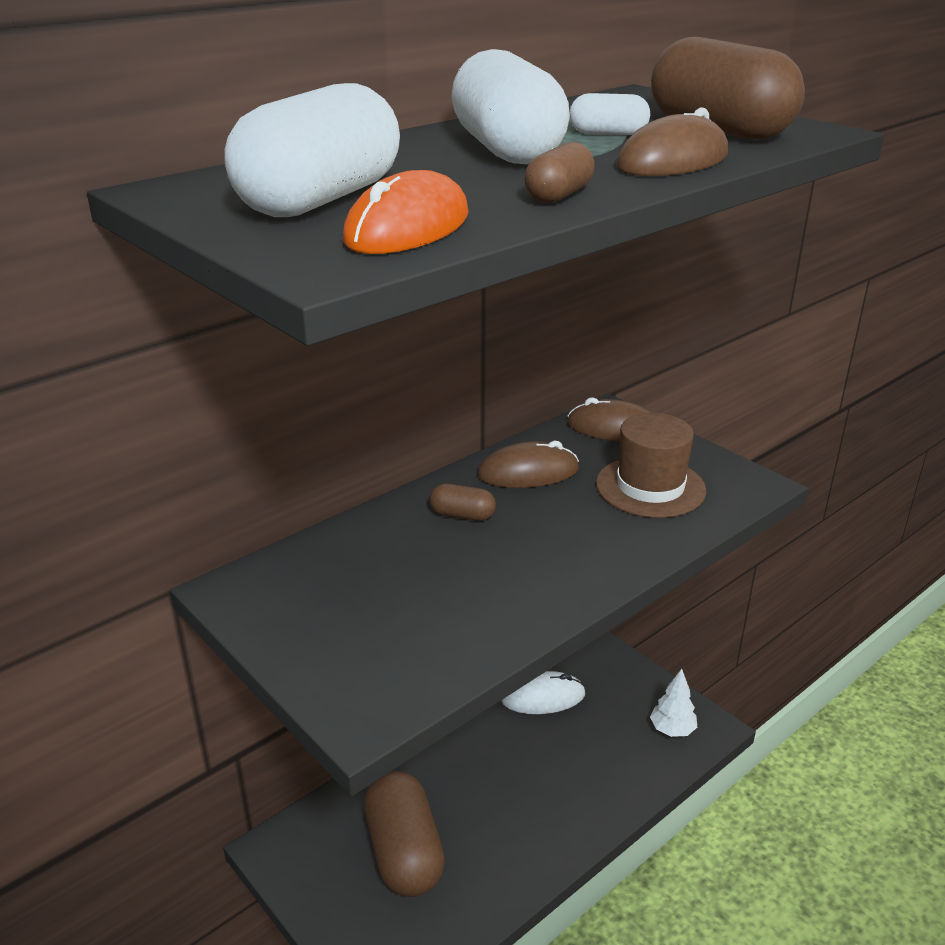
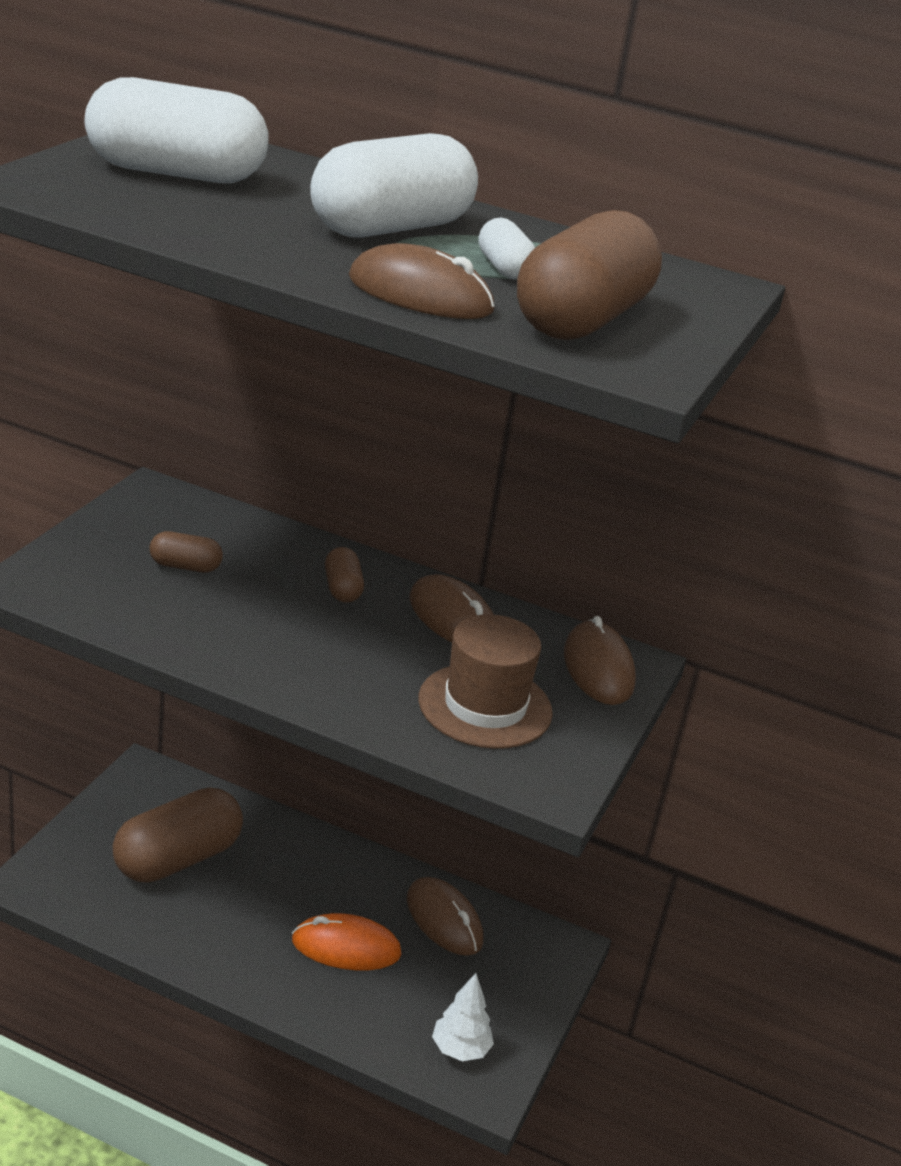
camera: 60 degrees right, 0 degrees up
(407, 228) = (123, 202): orange mouse -> orange mouse (346, 947)
(543, 697) = (444, 920): white mouse -> brown mouse
(558, 195) = (255, 249): brown capsule -> brown capsule (185, 566)

